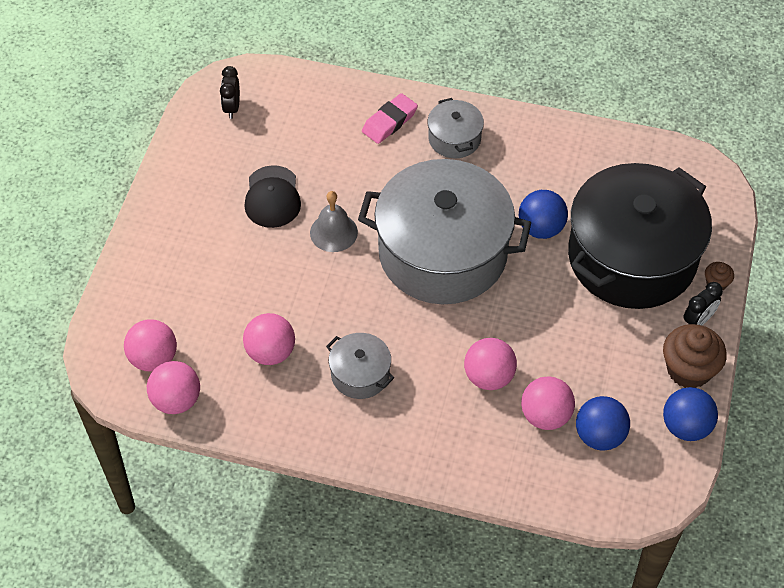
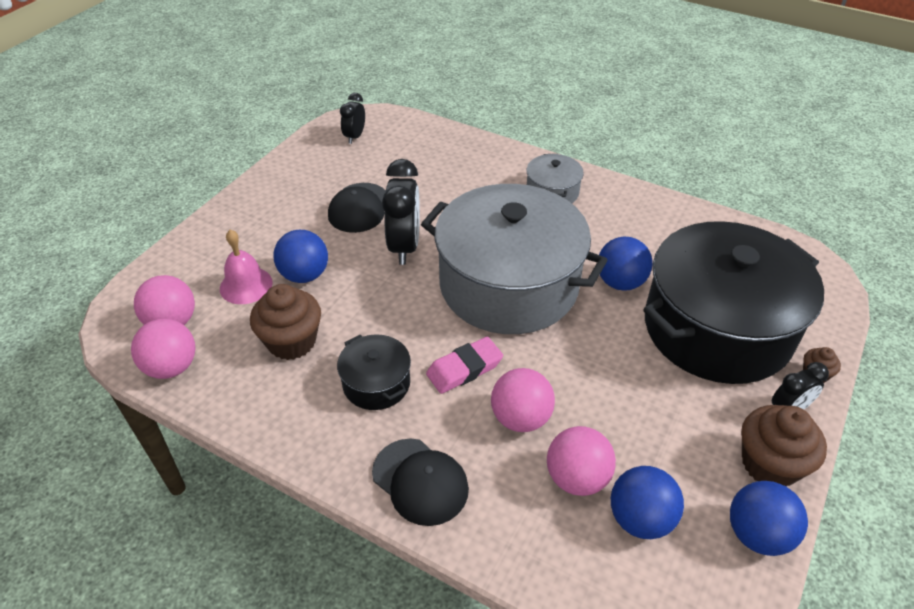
camera: 15 degrees right, 10 degrees down
(202, 306) = (246, 285): none -> pink bell
(252, 283) = (304, 275): none -> blue ball
(270, 352) = (291, 341): pink ball -> brown cupcake
(333, 232) = (404, 246): grey bell -> black clock
(360, 374) = (376, 383): grey pot -> black pot
(389, 122) = (494, 169): pink eraser -> pink eraser (464, 369)
(426, 447) = (420, 481): none -> black cap

